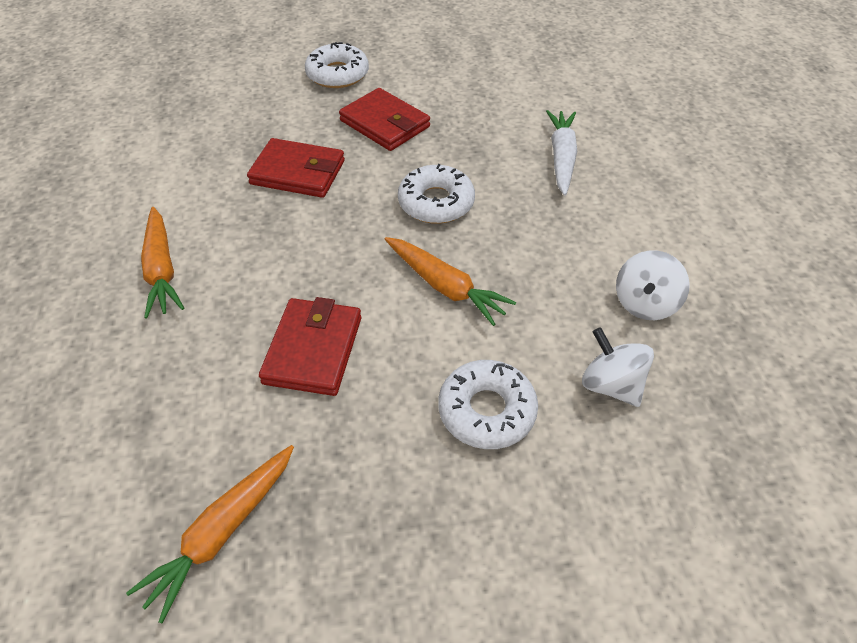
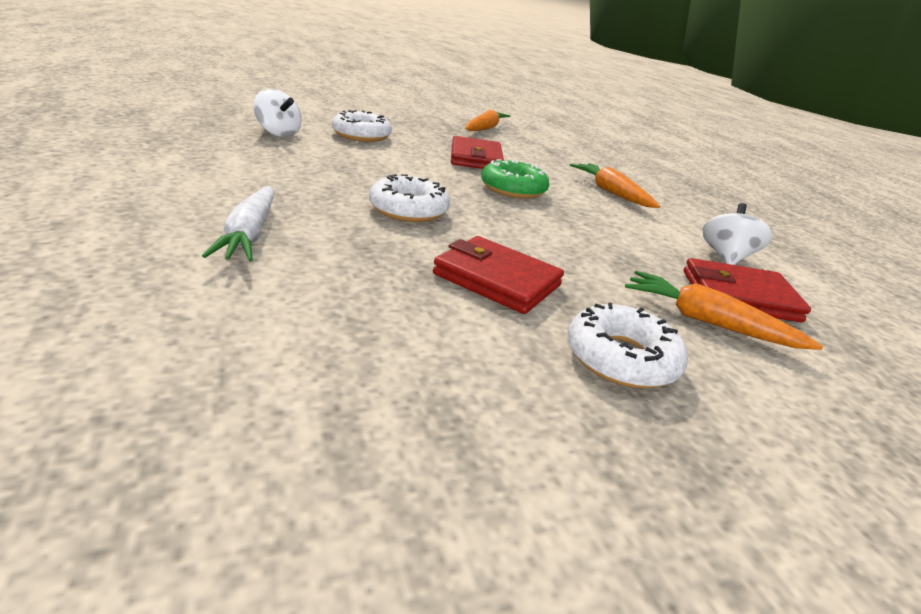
camera: 165 degrees right, 20 degrees down
(298, 172) = (565, 238): red wallet -> red wallet (739, 296)
(301, 260) = (513, 189): none -> green donut
(445, 287) = (392, 170): orange carrot -> orange carrot (707, 322)
(645, 303) = (228, 151): white spinning top -> white spinning top (726, 257)

